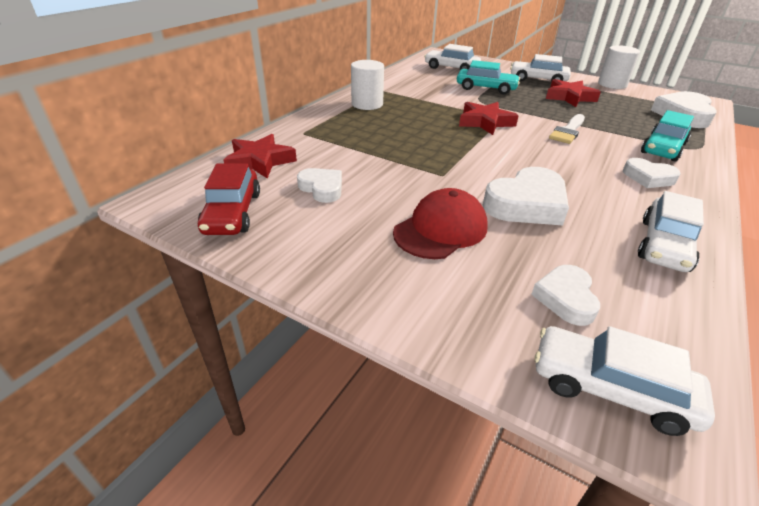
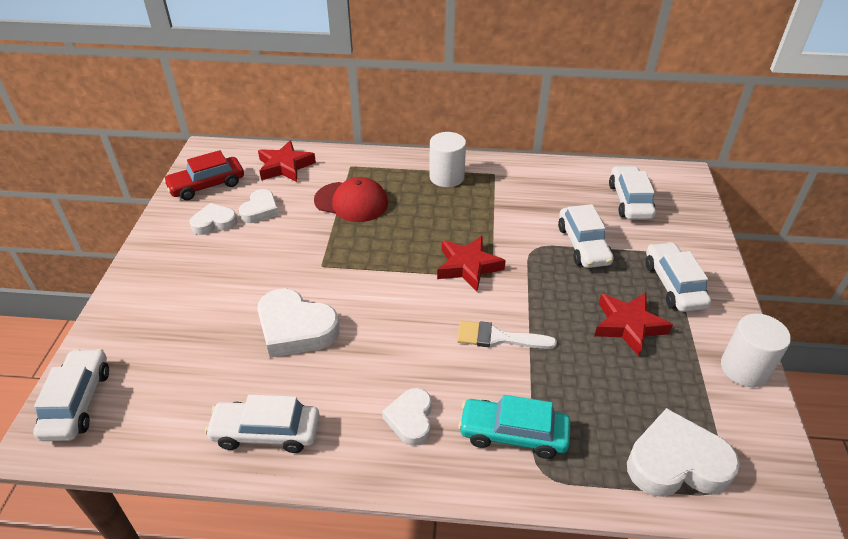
camera: 65 degrees right, 5 degrees up
(440, 229) = (229, 286): red cap -> red cap (351, 202)
(486, 88) = (583, 245): turquoise car -> white car
(565, 298) = (164, 371): white heart -> white heart (214, 223)

